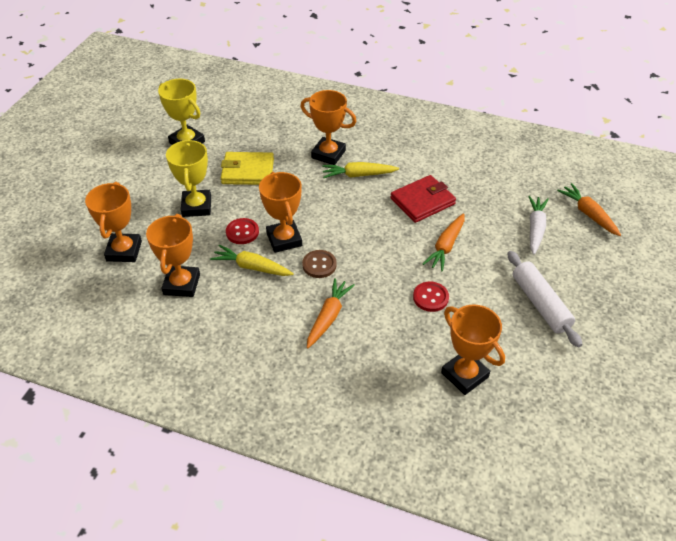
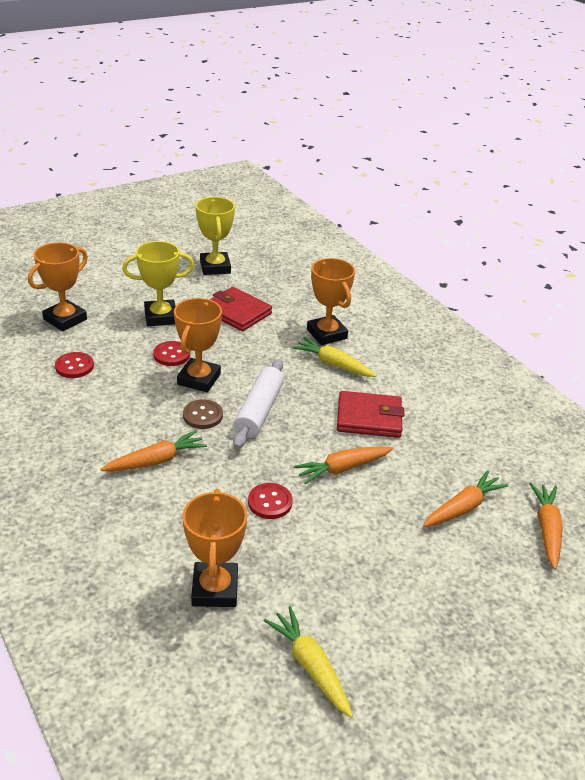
camera: 35 degrees right, 10 degrees down
(182, 284) = (74, 366): orange trophy -> red button
(196, 206) = (161, 317): yellow trophy -> yellow trophy turned 45 degrees clockwise
(248, 171) = (237, 312): yellow wallet -> red wallet
(252, 267) = (144, 385): yellow carrot -> yellow carrot (310, 666)
(535, 228) = (463, 507): white carrot -> orange carrot
(540, 304) = (378, 578): white rolling pin -> white rolling pin (259, 411)

